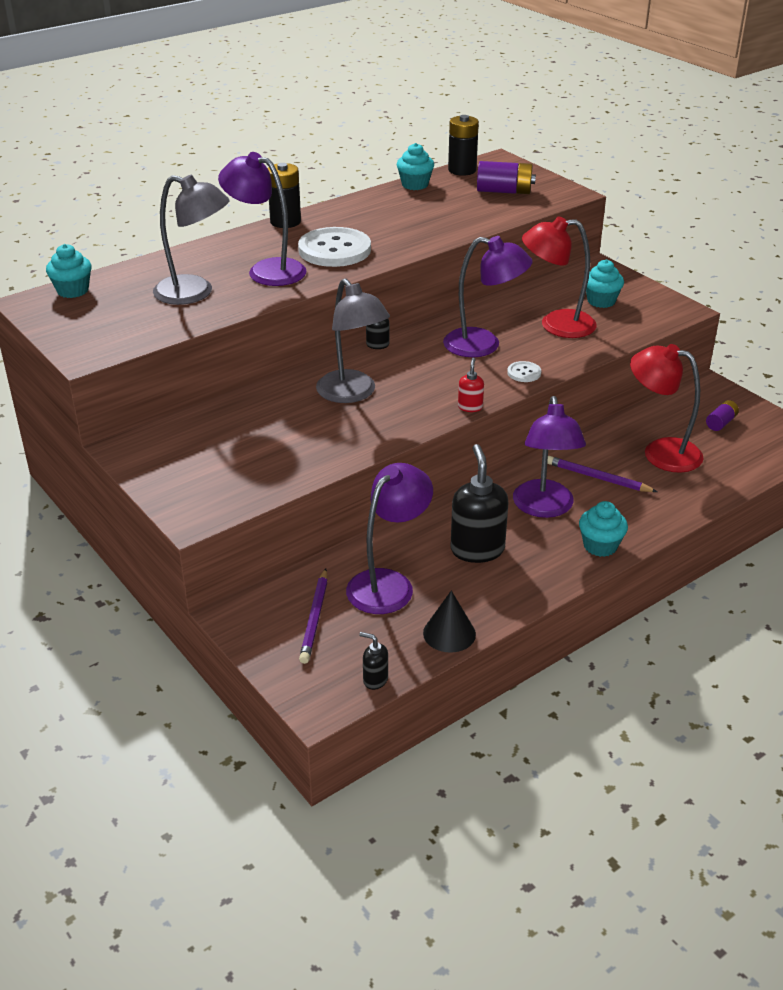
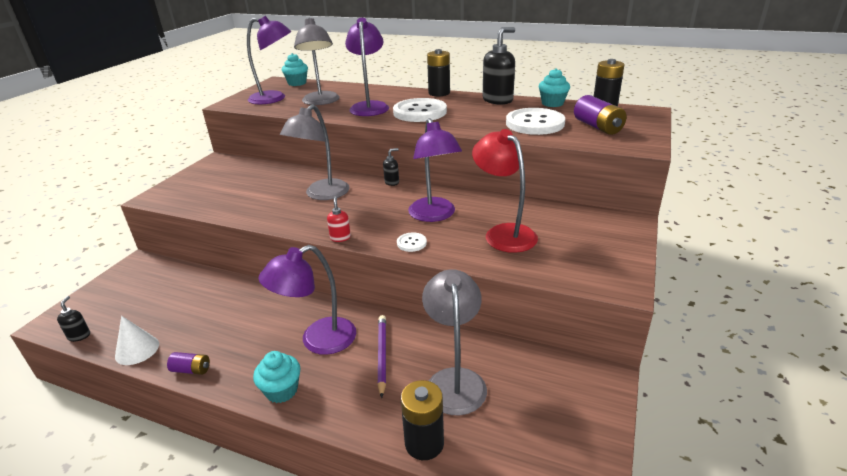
camera: 60 degrees right, 5 degrees down
(315, 618) = (141, 290): purple pencil -> none
(388, 583) = (188, 303): purple lamp -> purple lamp (275, 98)
(449, 633) = (137, 350): black cone -> white cone
(456, 211) = (534, 123): none -> white button
(470, 407) = (340, 238): red soap dispenser -> red soap dispenser turned 75 degrees counterclockwise
(477, 549) = (244, 327): black soap dispenser -> black soap dispenser (498, 100)
(601, 301) = (573, 240): turquoise cupcake -> none
(660, 452) = (454, 380): red lamp -> grey lamp
(717, 489) = (424, 443): none -> black battery
(721, 423) = (547, 406): purple battery -> purple battery (191, 370)

